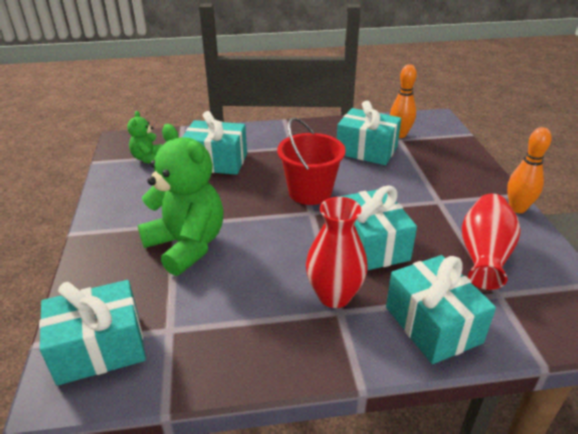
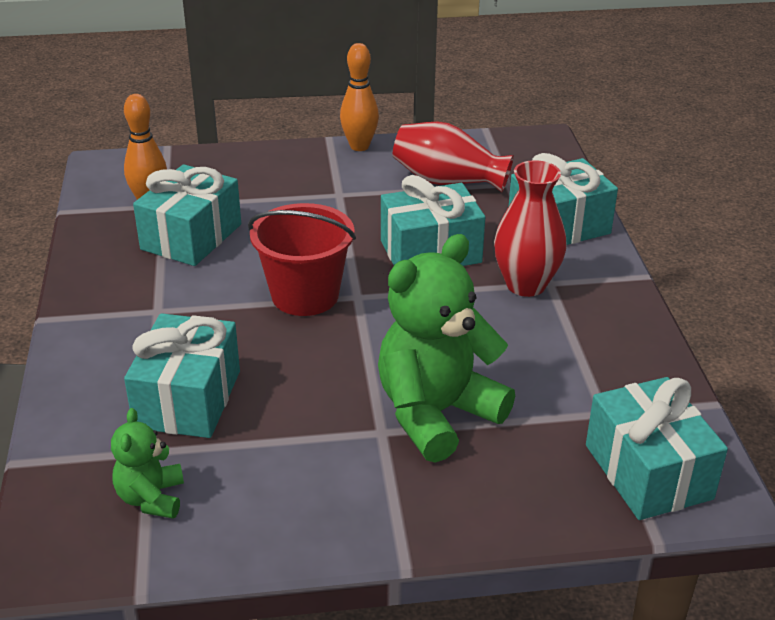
camera: 90 degrees left, 0 degrees up
(148, 158) = (151, 498): green teddy bear -> green teddy bear turned 90 degrees clockwise

